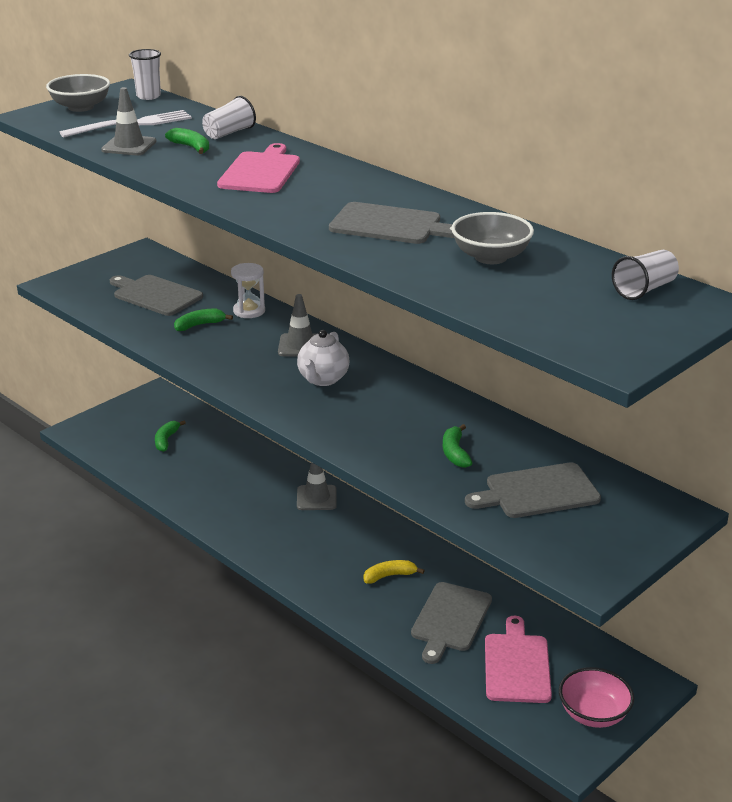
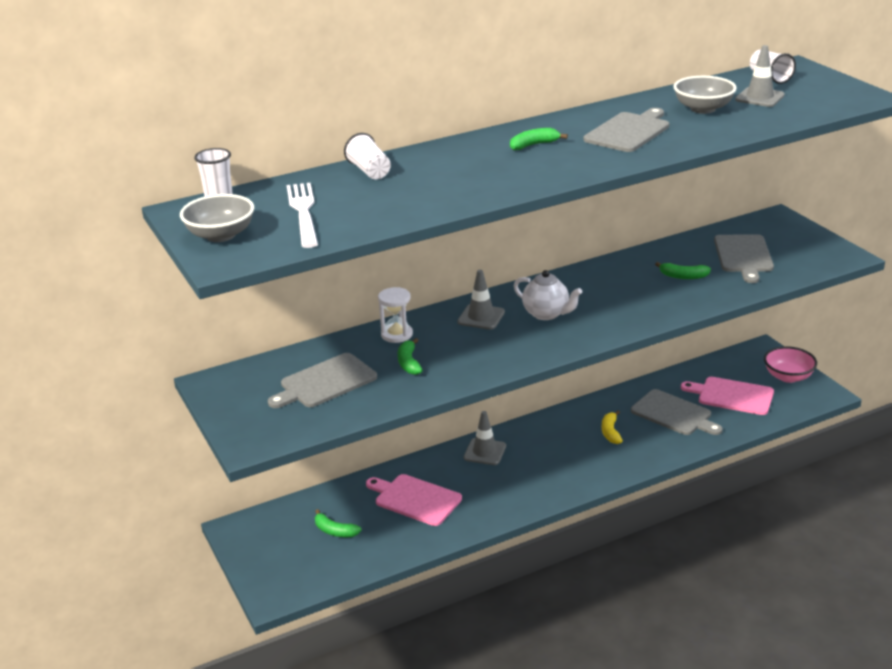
camera: 70 degrees left, 0 degrees up
(129, 146) = (368, 216): grey traffic cone -> grey traffic cone (759, 97)
(191, 147) = (396, 189): green banana -> green banana (533, 145)
(260, 171) = (481, 165): pink cutting board -> pink cutting board (415, 499)

